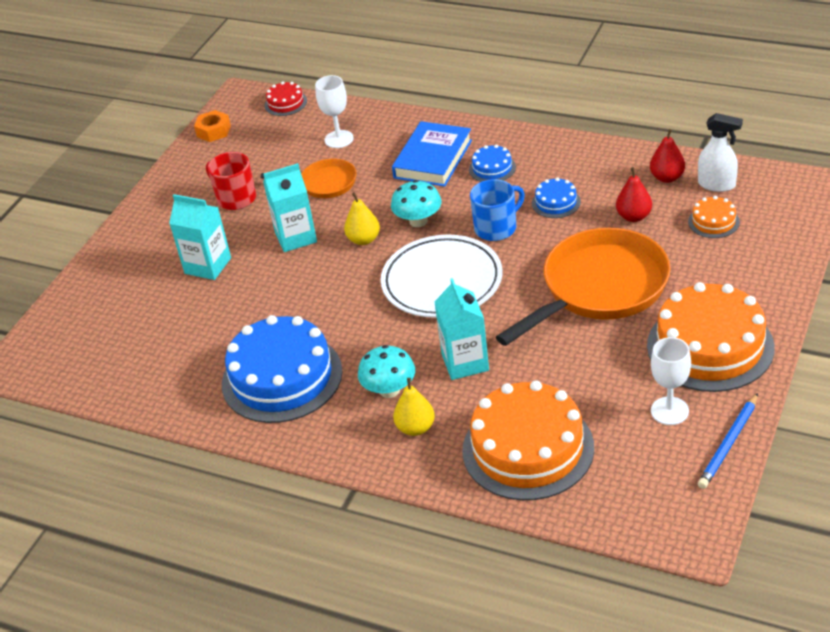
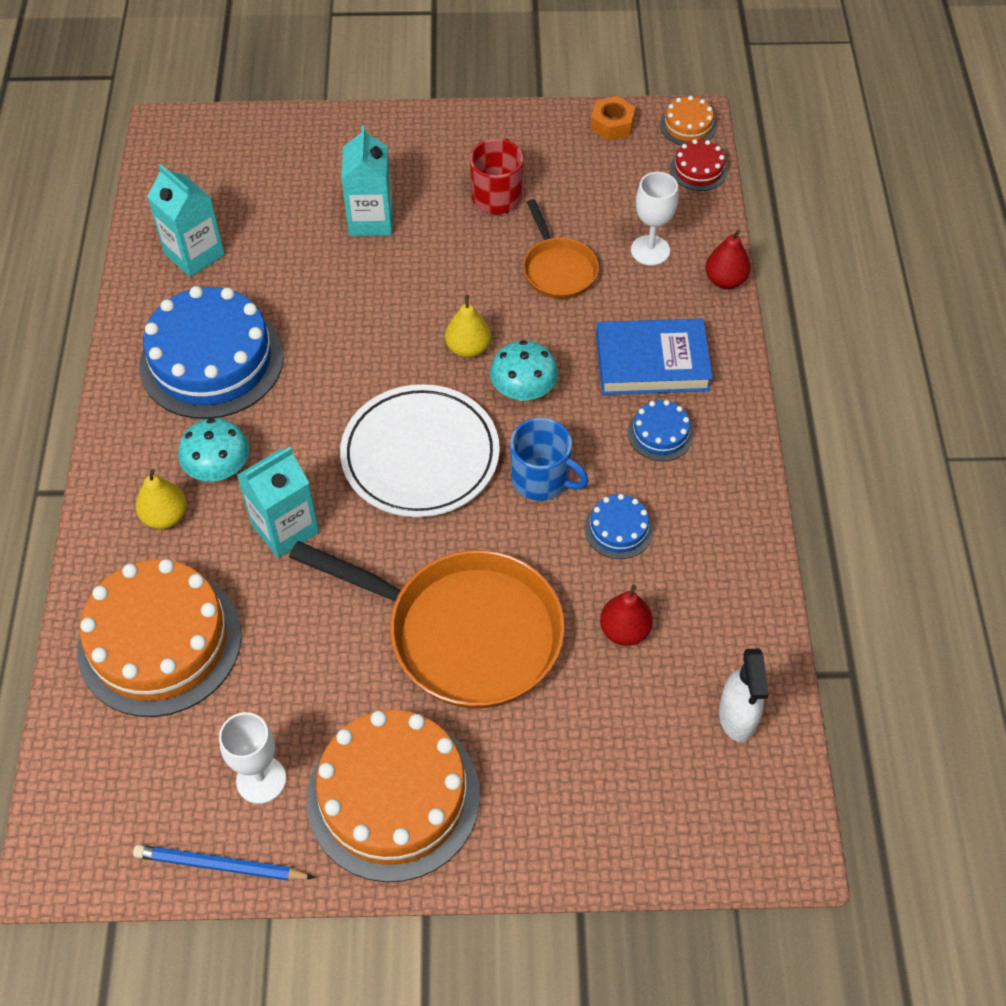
camera: 60 degrees right, 15 degrees up
(296, 237) = (448, 280): turquoise carton -> turquoise carton (194, 254)
(667, 177) = (726, 648): red pear -> red pear (725, 280)
(713, 221) = (652, 734): orange cake -> orange cake (688, 126)

